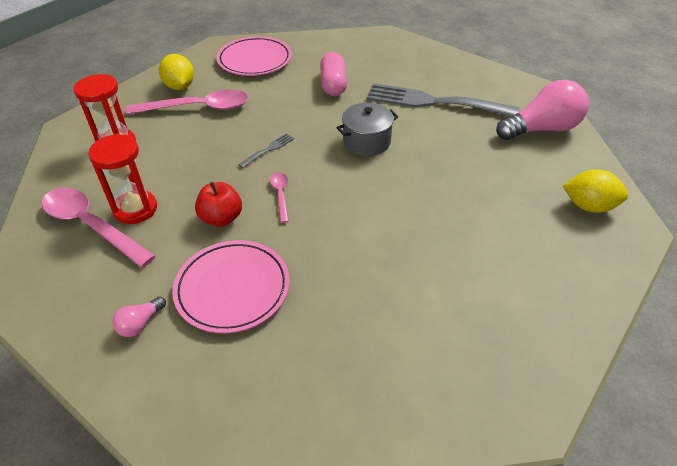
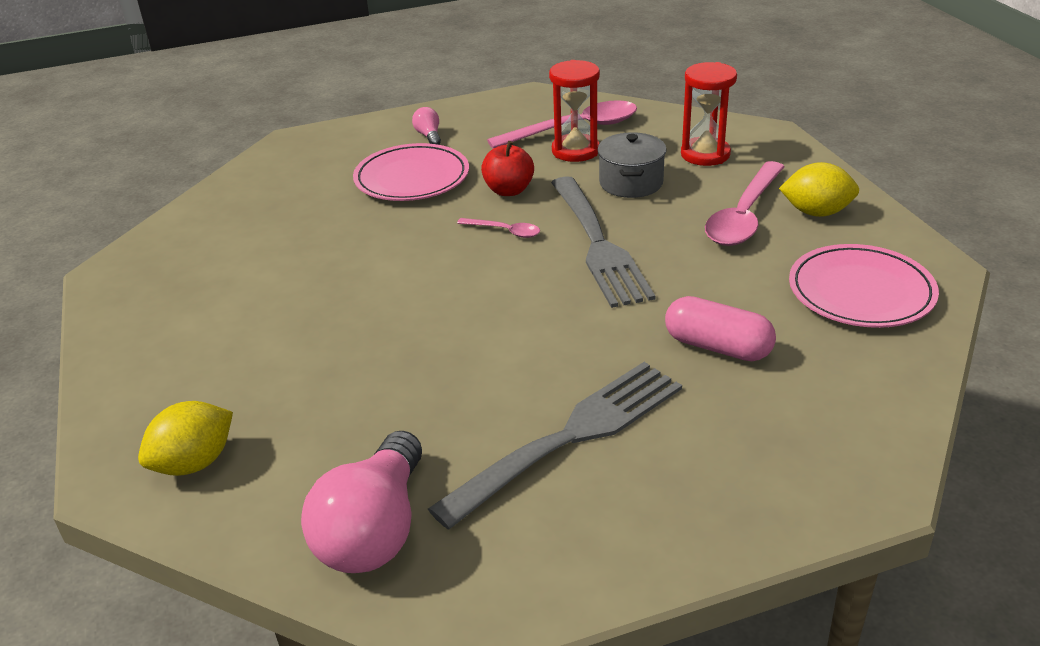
camera: 125 degrees right, 10 degrees down
(268, 149) = (598, 244): grey fork -> grey fork, size x2.45
(366, 141) = (537, 324): grey pot -> grey pot (631, 183)

